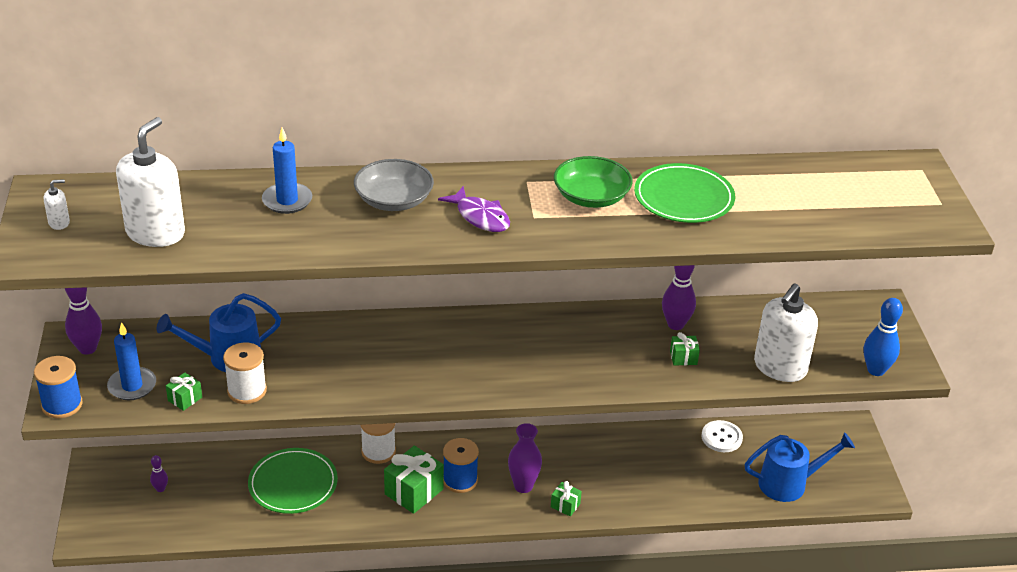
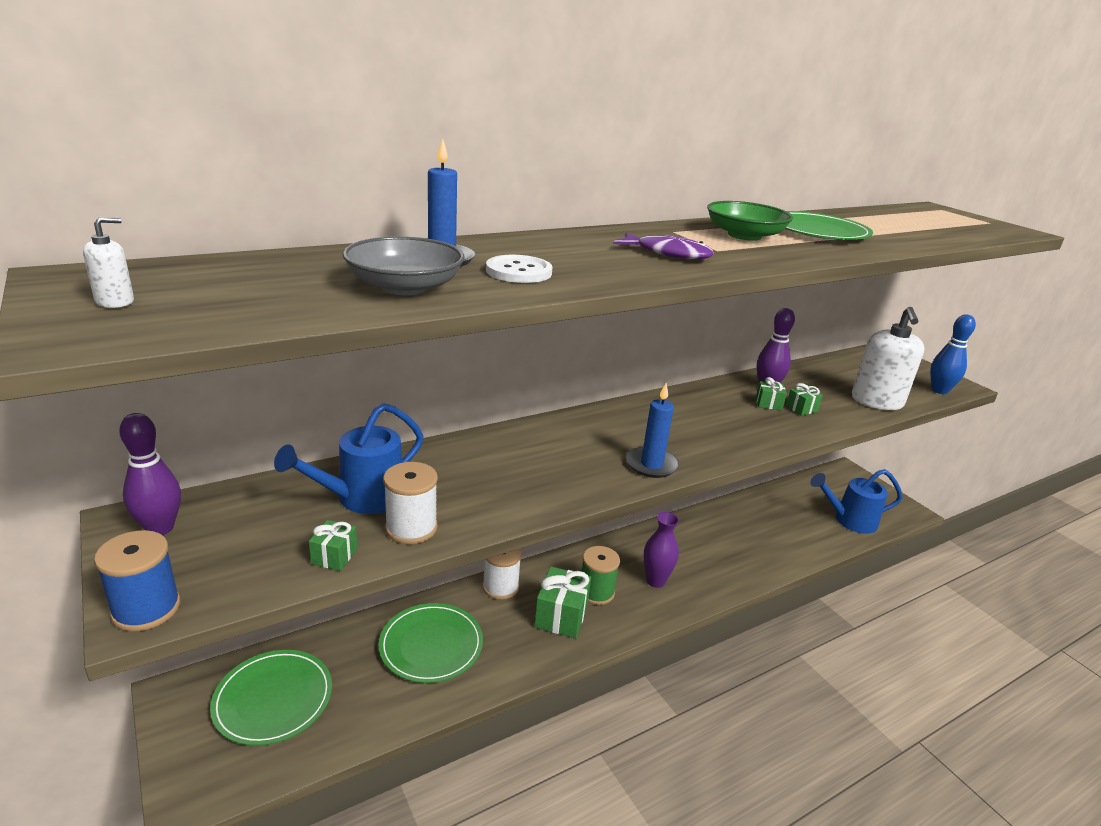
camera: 25 degrees left, 10 degrees down
(132, 386) = (249, 558): blue candle -> blue candle (651, 465)
(155, 233) = (286, 296): white soap dispenser -> none
(160, 489) = (273, 699): purple bowling pin -> green plate
(394, 200) = (563, 250): grey bowl -> grey bowl (405, 287)
(460, 480) = (596, 592): blue spool -> green spool
(565, 505) = (704, 587): green gift -> green gift (768, 404)
(721, 437) = (771, 499): white button -> white button (518, 271)
(790, 483) = (849, 520): blue watering can -> blue watering can turned 150 degrees counterclockwise

